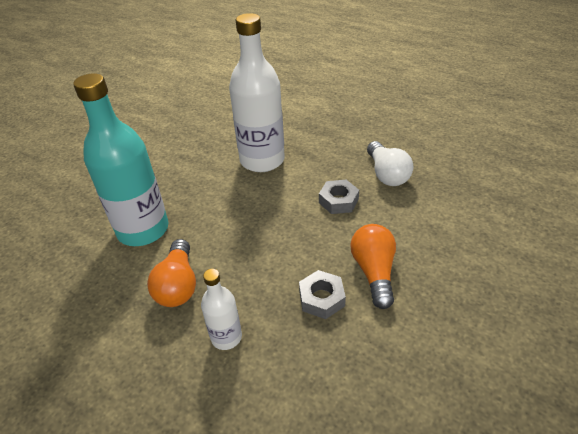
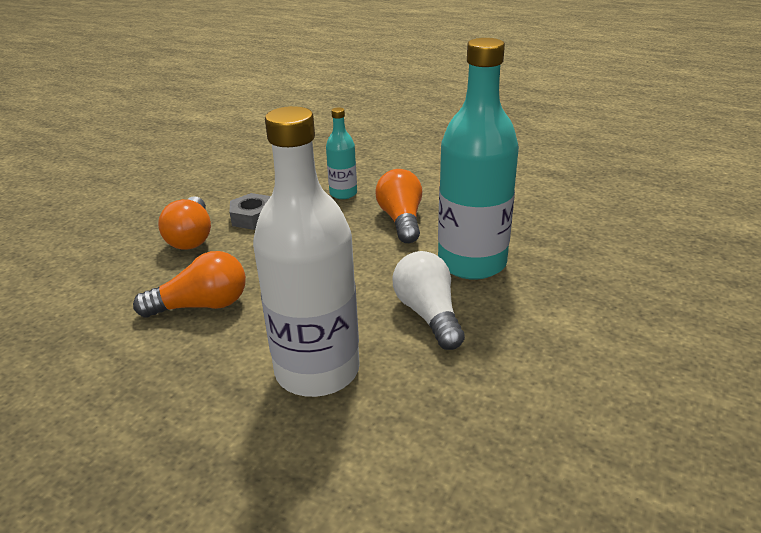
camera: 175 degrees right, 10 degrees down
(226, 337) = (343, 193): white bottle -> turquoise bottle
(338, 201) = (202, 305): grey nut -> orange light bulb
(386, 174) = (104, 349): white light bulb -> white light bulb (428, 314)

